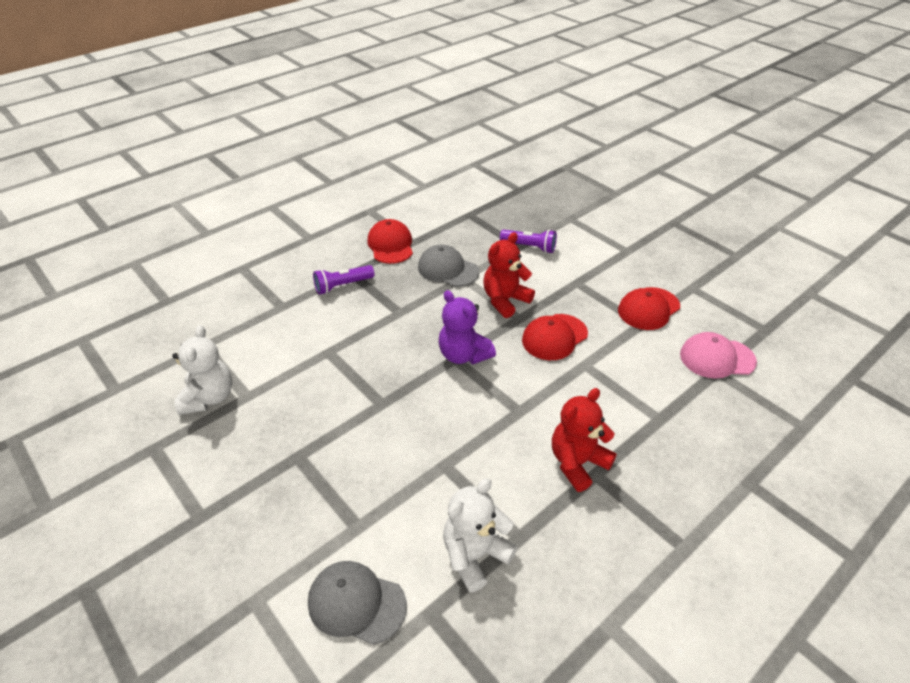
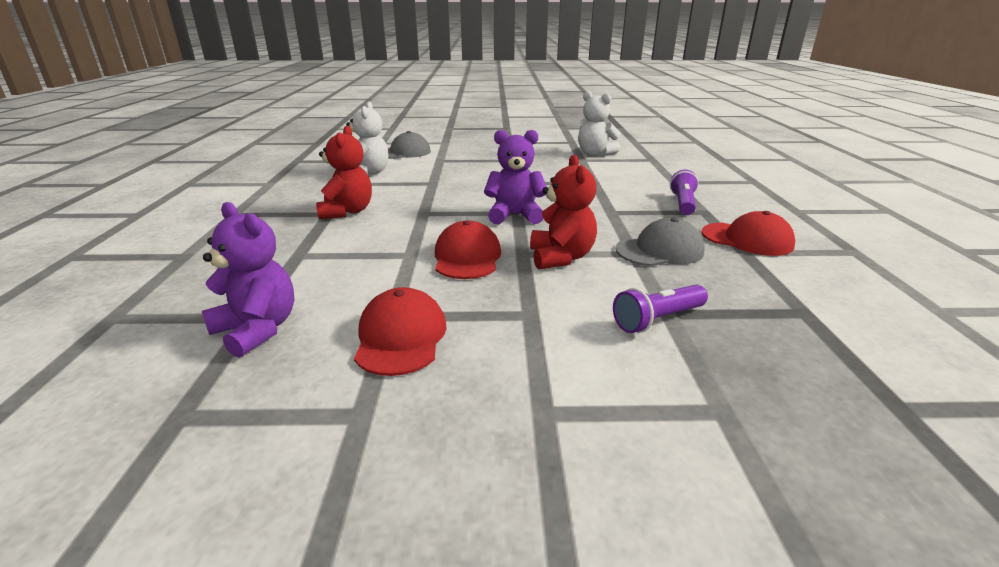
camera: 130 degrees right, 15 degrees down
(717, 358) = (257, 330): pink cap -> purple teddy bear

